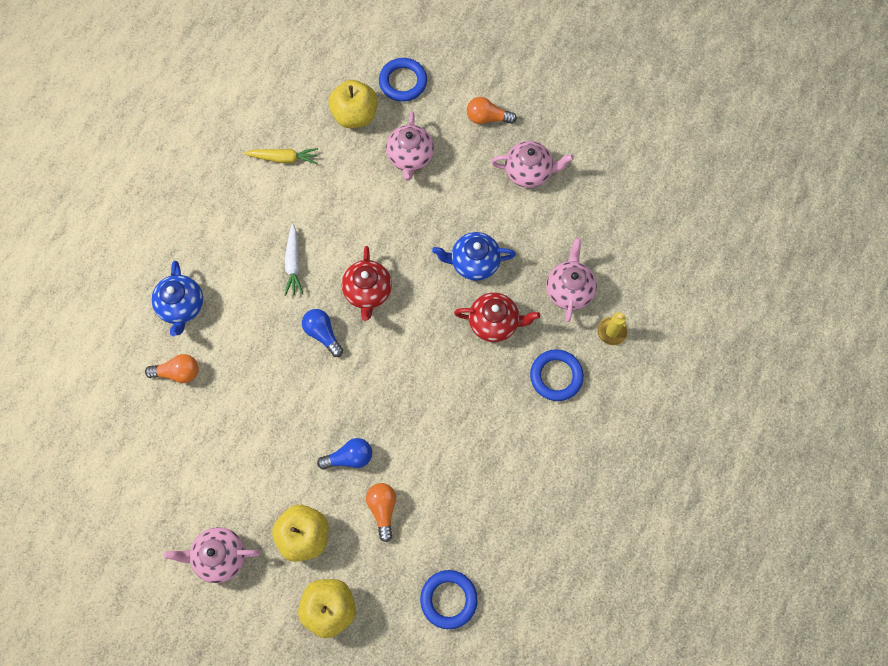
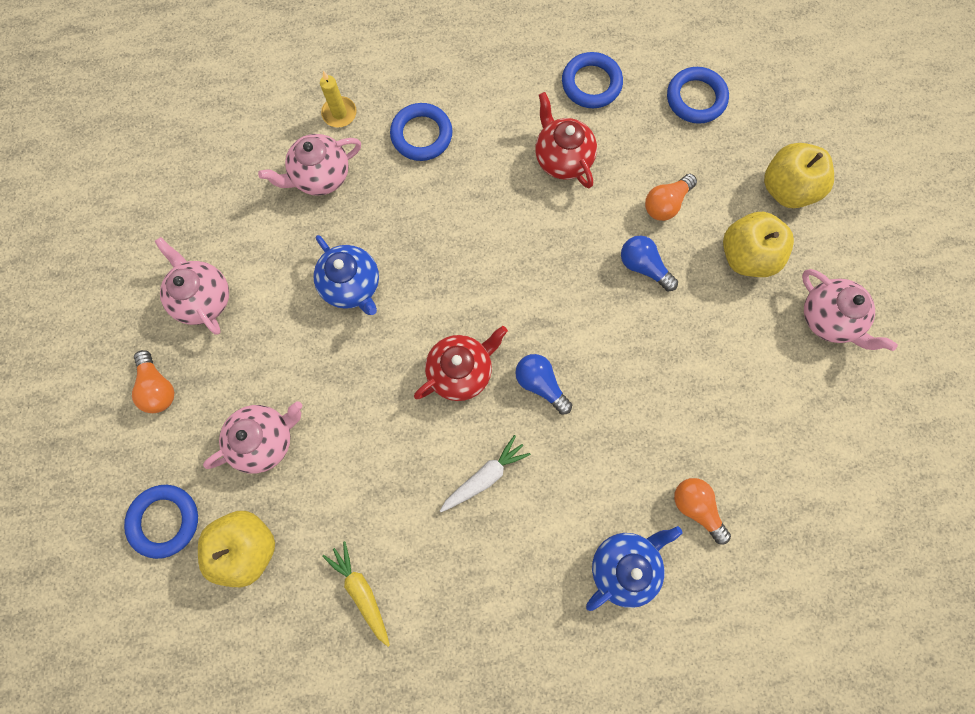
camera: 125 degrees left, 5 degrees up
(323, 334) = (540, 384): blue light bulb -> blue light bulb turned 120 degrees clockwise
(494, 323) = (406, 223): red teapot -> red teapot (562, 158)
(515, 528) = (591, 84): none -> blue ring

